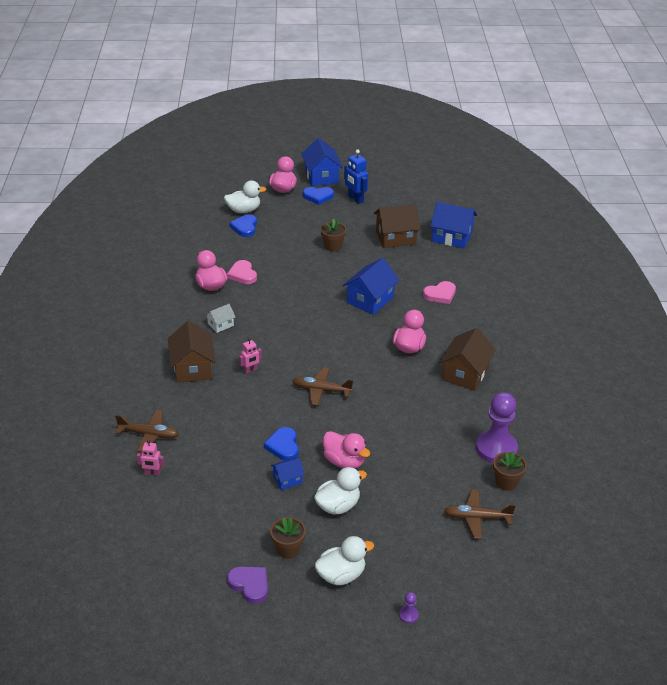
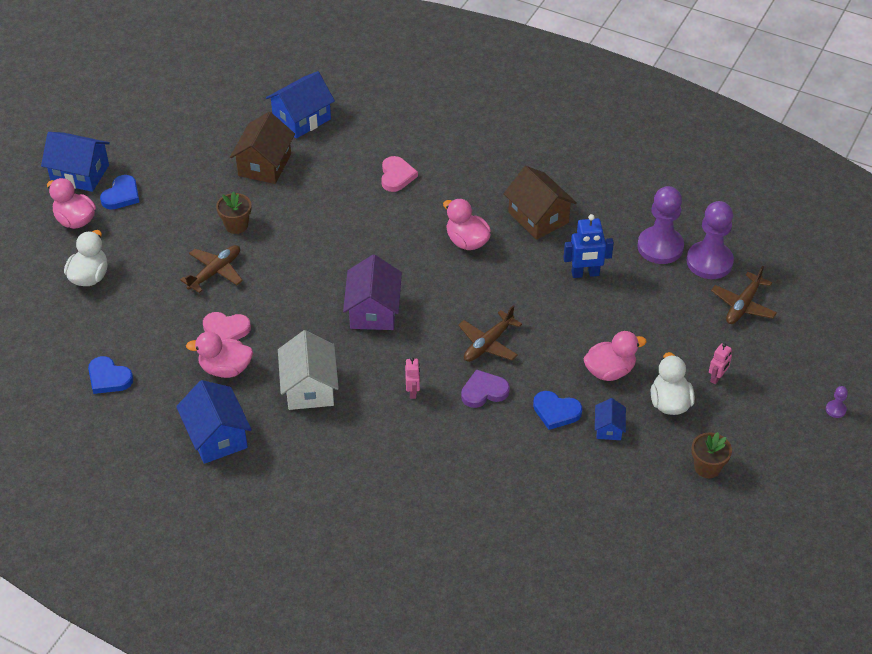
camera: 60 degrees left, 10 degrees up
(149, 435) = (463, 526): brown plane -> brown plane (215, 272)
(152, 473) = (530, 544): pink robot -> pink robot (717, 378)
(192, 368) = (372, 443): brown house -> none
(220, 324) = (309, 387): white house -> white house, size x1.89
(245, 227) = (128, 290): blue heart -> blue heart (109, 378)
(250, 585) = (739, 517): purple heart -> purple heart (484, 391)
(308, 328) = (373, 311): none -> purple house
(341, 575) = (762, 439): white duck -> none
(355, 199) = (156, 164): blue robot -> blue robot (585, 274)
(370, 300) = (363, 237): blue house -> blue house (217, 436)
(506, 482) = (709, 262): brown flower pot -> purple pawn

